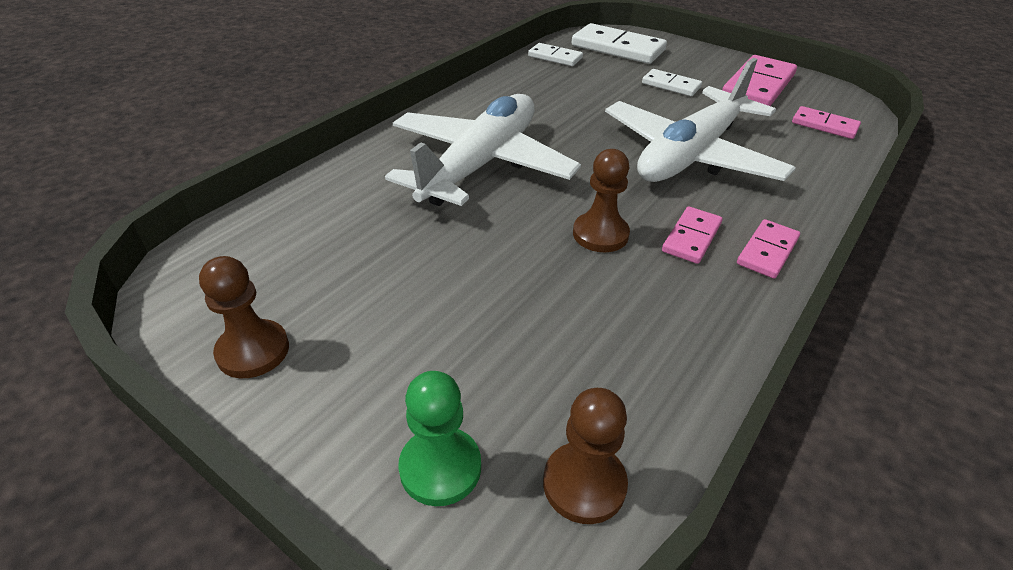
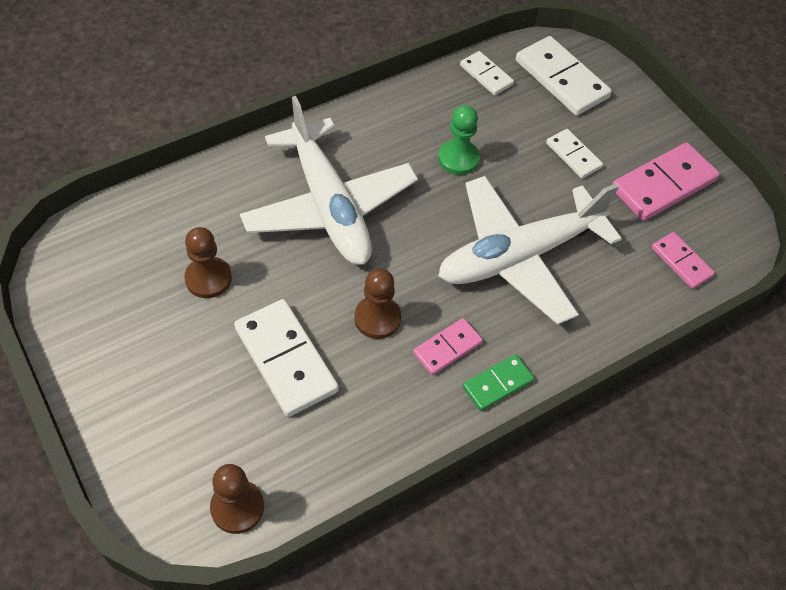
camera: 20 degrees right, 15 degrees up
(253, 351) = (88, 334): brown pawn -> brown pawn (208, 278)
(440, 467) = (162, 462): green pawn -> green pawn (458, 158)
(481, 164) = (329, 206): white plane -> white plane turned 105 degrees clockwise
(528, 299) = (285, 360): none -> white domino
(767, 251) = (497, 384): pink domino -> green domino

